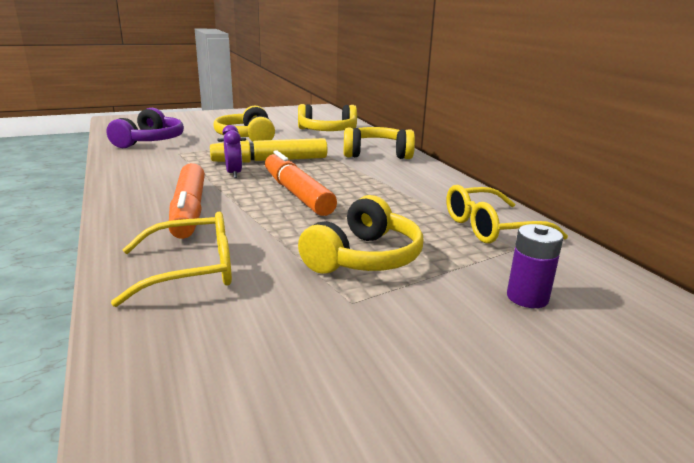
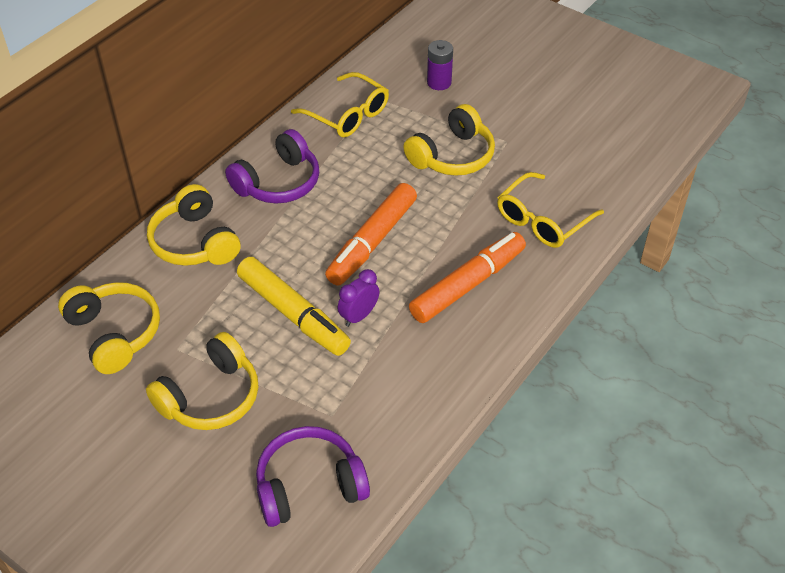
camera: 120 degrees left, 25 degrees up
(192, 270) = (542, 220): yellow glasses -> yellow glasses turned 90 degrees counterclockwise
(364, 257) = (452, 156): yellow headphones -> yellow headphones turned 135 degrees clockwise
(413, 183) = (278, 182): none -> purple headphones

